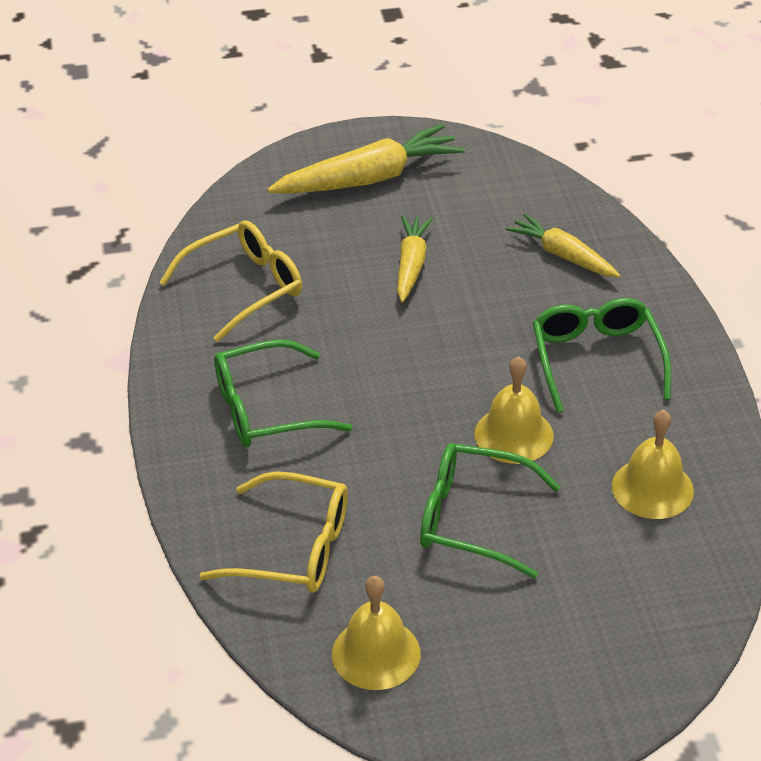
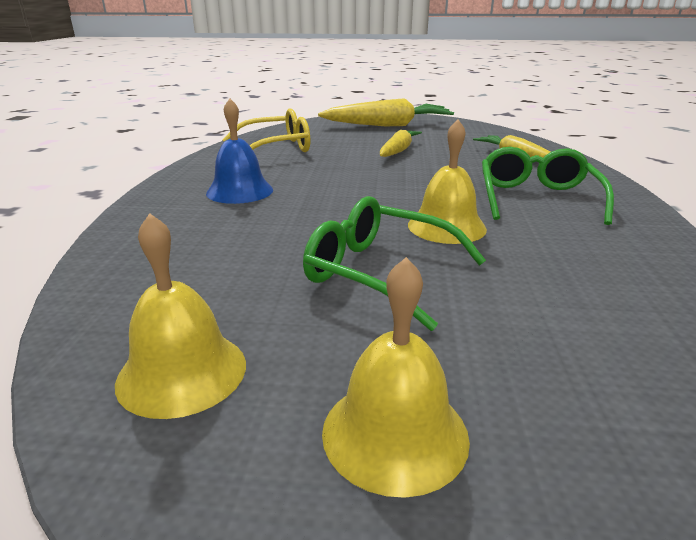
camera: 15 degrees right, 15 degrees down
(265, 409) = (240, 191): green glasses -> blue bell
(294, 548) = (181, 266): yellow glasses -> none
(652, 488) = (595, 278): yellow bell -> yellow bell (395, 433)

